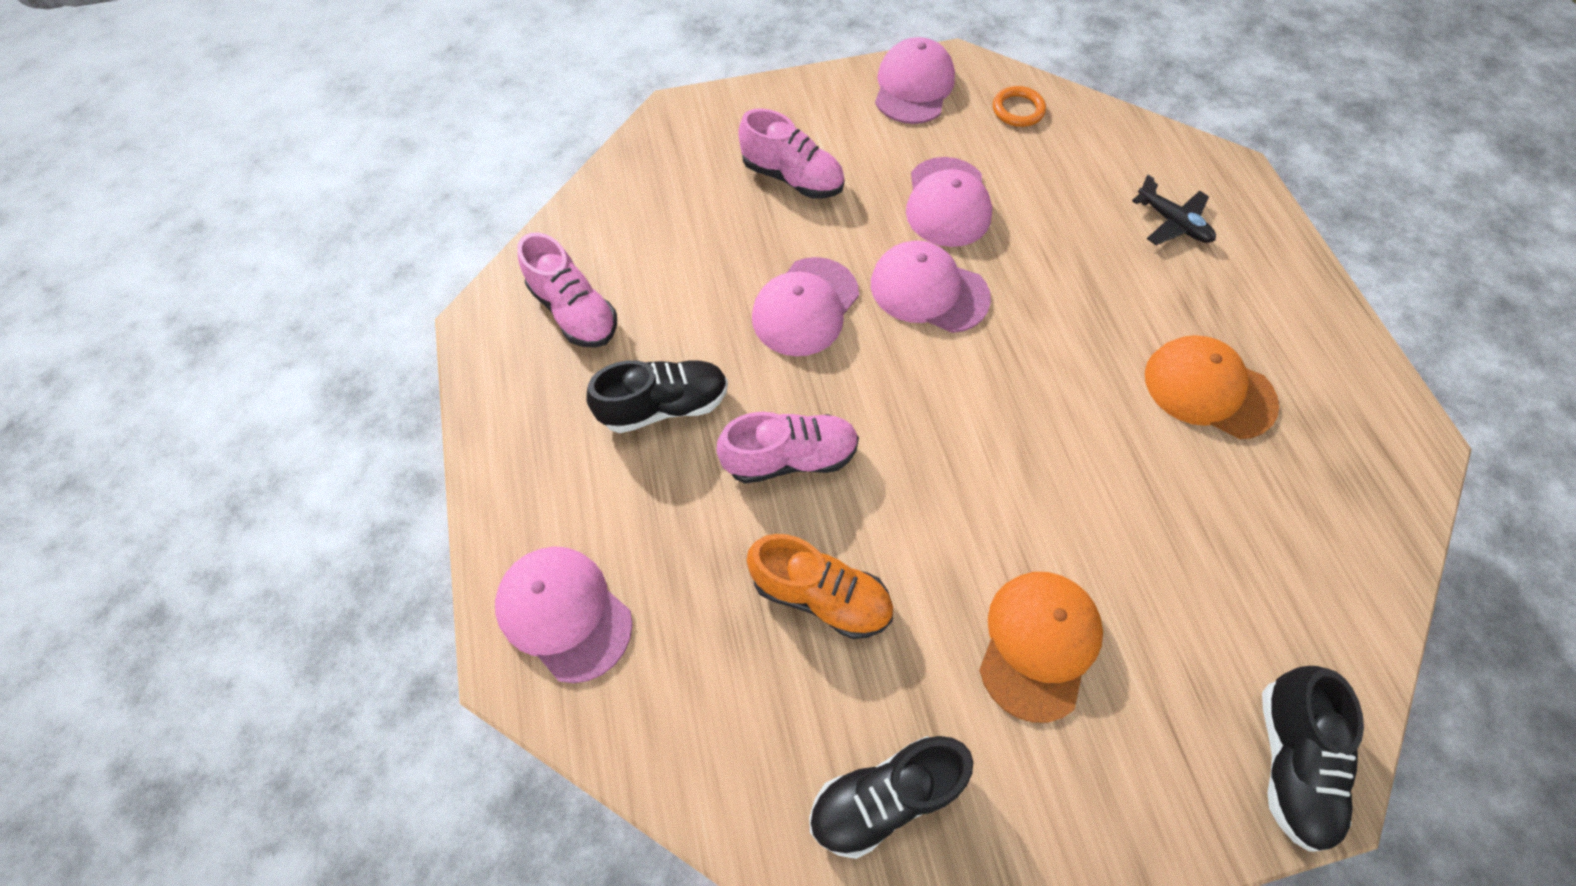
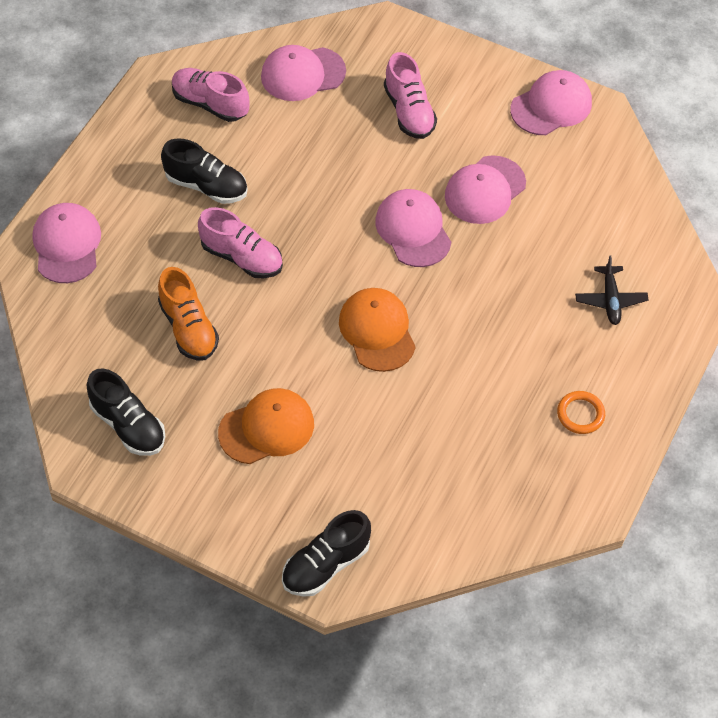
camera: 40 degrees right, 5 degrees down
(575, 311) = (210, 103): pink shoe -> pink shoe turned 120 degrees clockwise
(805, 307) = (334, 189): pink cap -> pink cap (302, 74)
(884, 796) = (128, 425): black shoe -> black shoe turned 150 degrees counterclockwise
(1018, 110) = (601, 166): orange ring -> orange ring (580, 414)
(1208, 389) = (507, 395): orange cap -> orange cap (377, 331)

